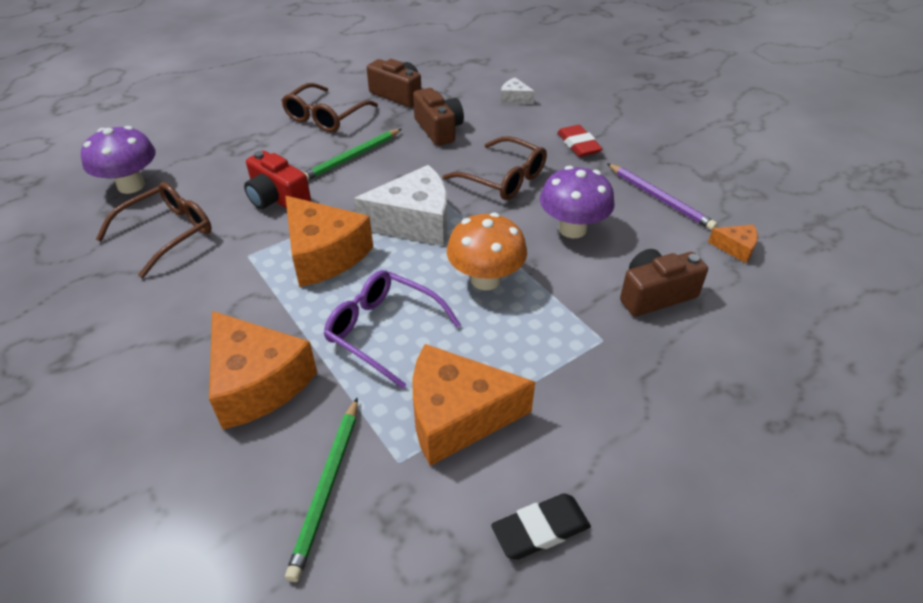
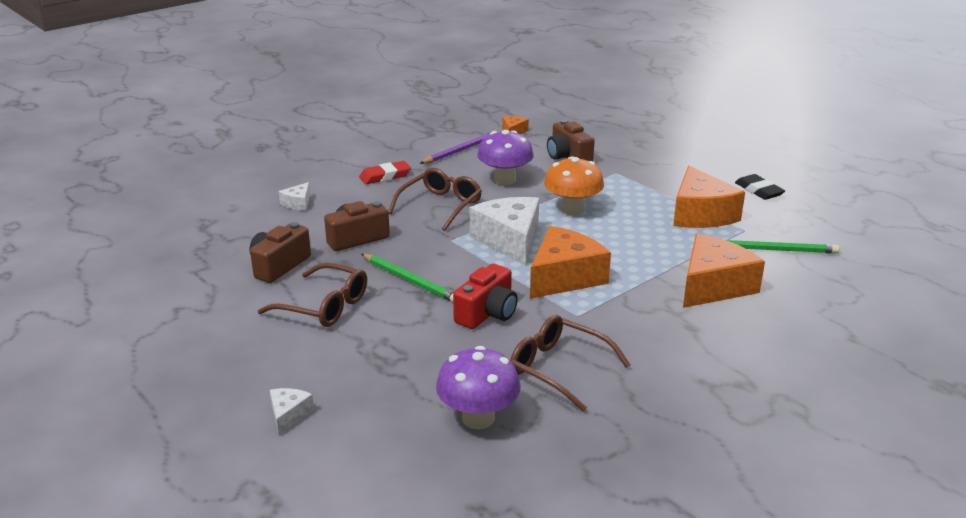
camera: 95 degrees left, 15 degrees down
(191, 108) = (289, 415): none -> white cheese
(384, 331) = (641, 243): purple glasses -> none

